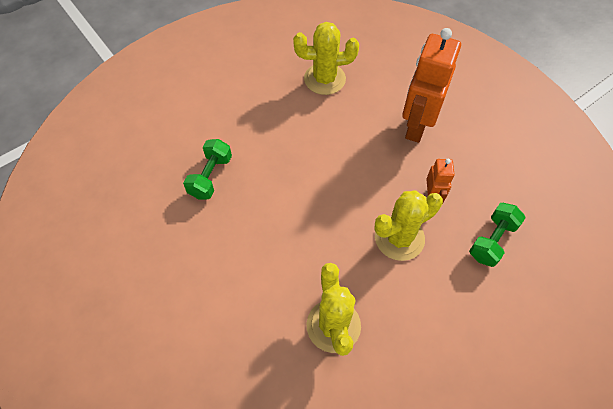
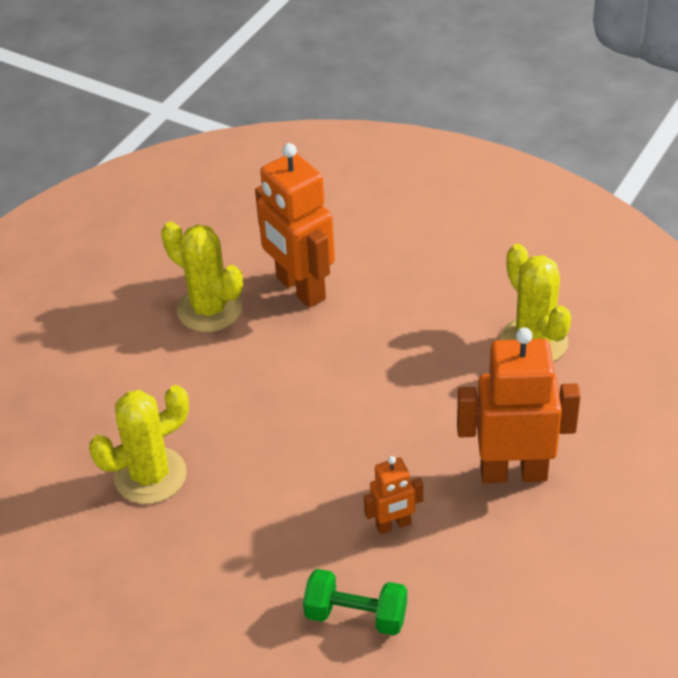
camera: 70 degrees right, 15 degrees down
(210, 176) = (300, 288): green dumbbell -> orange robot
(399, 238) = (306, 506): yellow cactus -> yellow cactus (209, 309)

